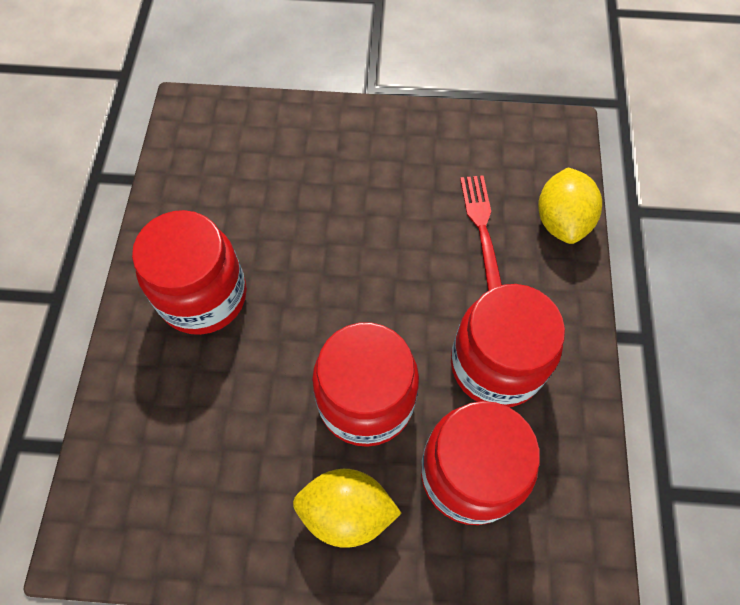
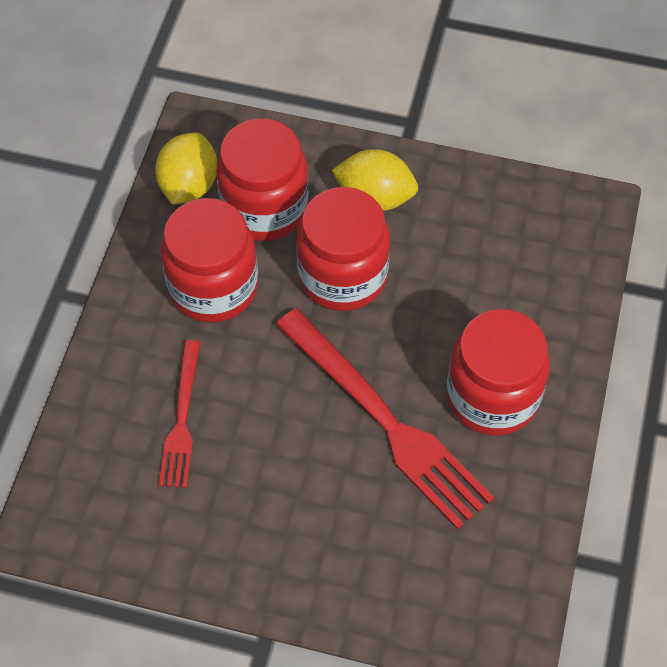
camera: 170 degrees left, 5 degrees down
(301, 257) = (385, 422): none -> red fork
(561, 221) = (91, 417): yellow lemon -> yellow lemon (189, 186)

